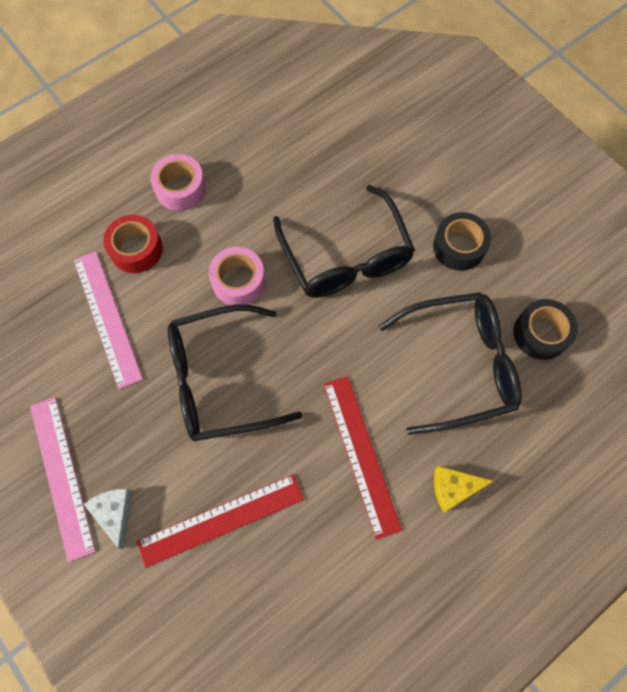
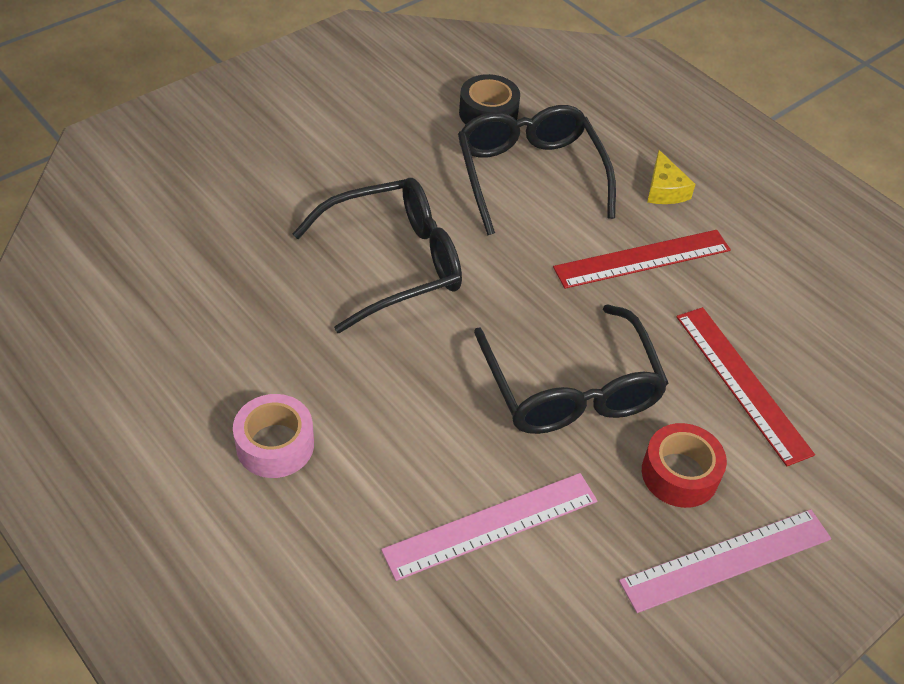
camera: 95 degrees left, 20 degrees down
(115, 513) = (759, 492): white cheese -> none
(136, 249) = (378, 496): red tape -> red tape (679, 474)
(238, 281) = (430, 372): pink tape -> none
(459, 247) = (382, 165): black tape -> none

